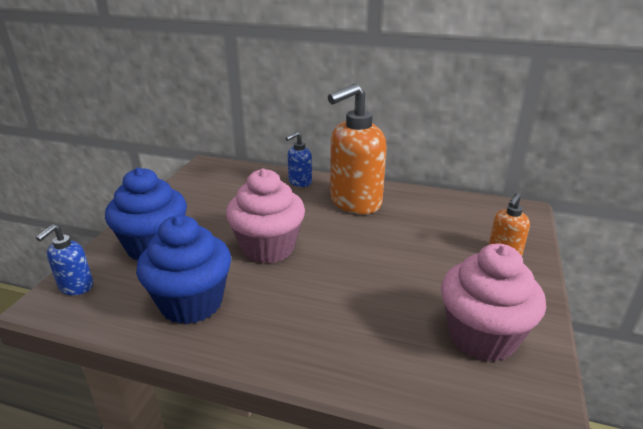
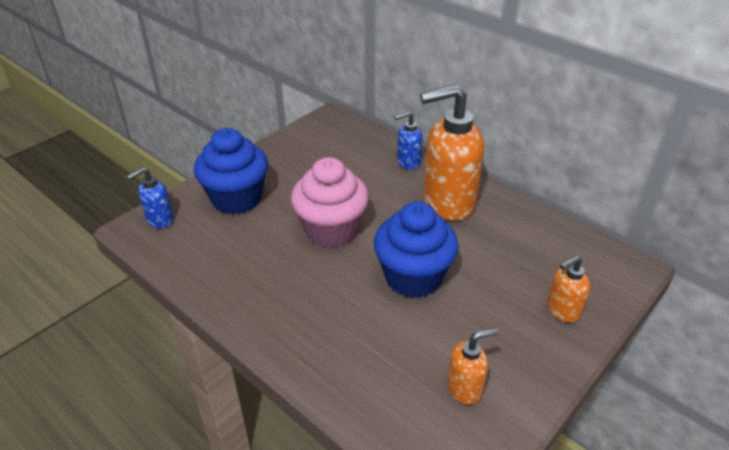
camera: 25 degrees right, 10 degrees up
(191, 303) = (237, 265): blue cupcake -> blue cupcake (413, 277)
(482, 336) = (465, 388): pink cupcake -> orange soap dispenser

